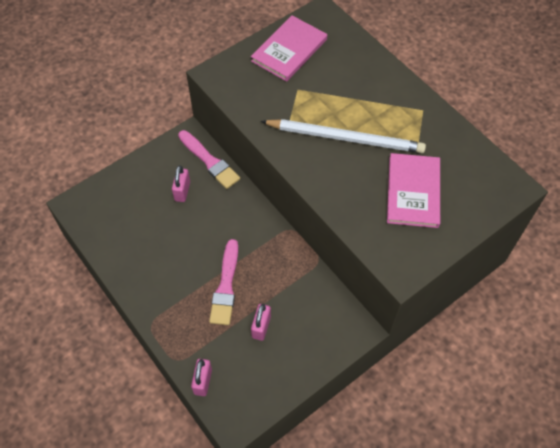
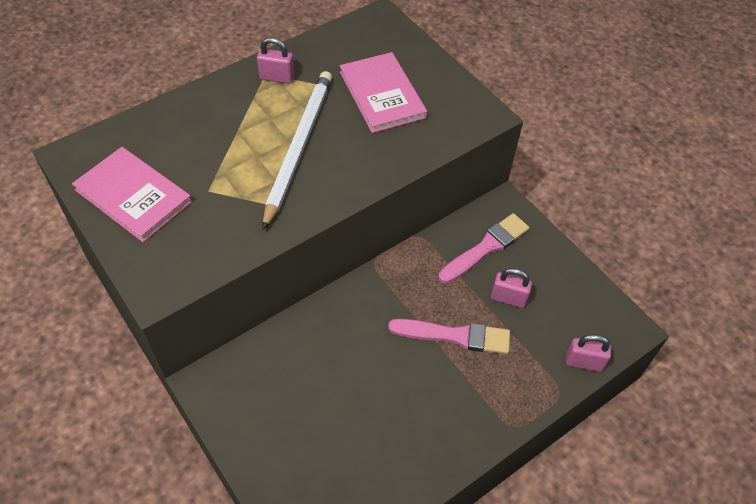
camera: 90 degrees left, 5 degrees down
(182, 191) = (304, 390): pink padlock -> pink padlock (277, 77)
(209, 161) = (255, 354): pink brush -> pink brush (486, 248)
(413, 192) = (382, 94): pink book -> pink book turned 60 degrees clockwise

